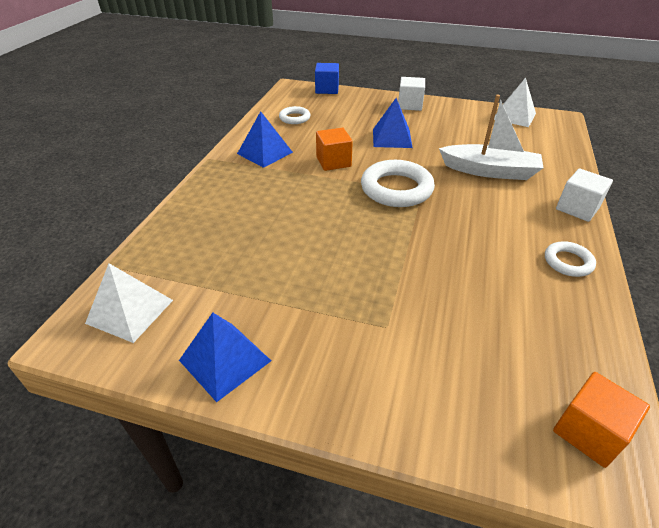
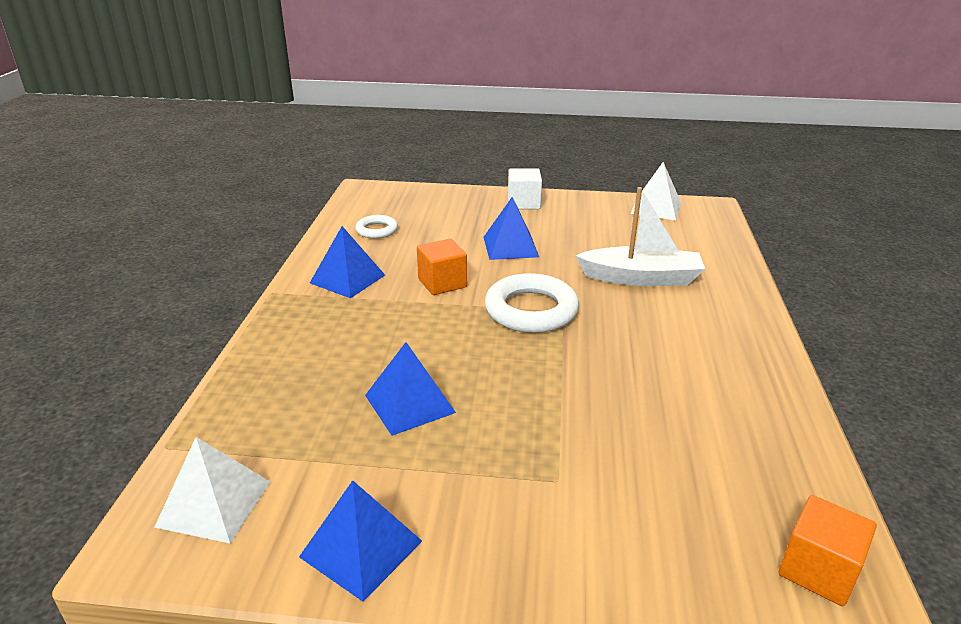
camera: 10 degrees left, 10 degrees down
(287, 252) = (409, 403): none -> blue pyramid
(327, 89) = (411, 190): blue cube -> none
(568, 262) = (755, 378): white ring -> none
(577, 208) = (753, 314): white cube -> none

